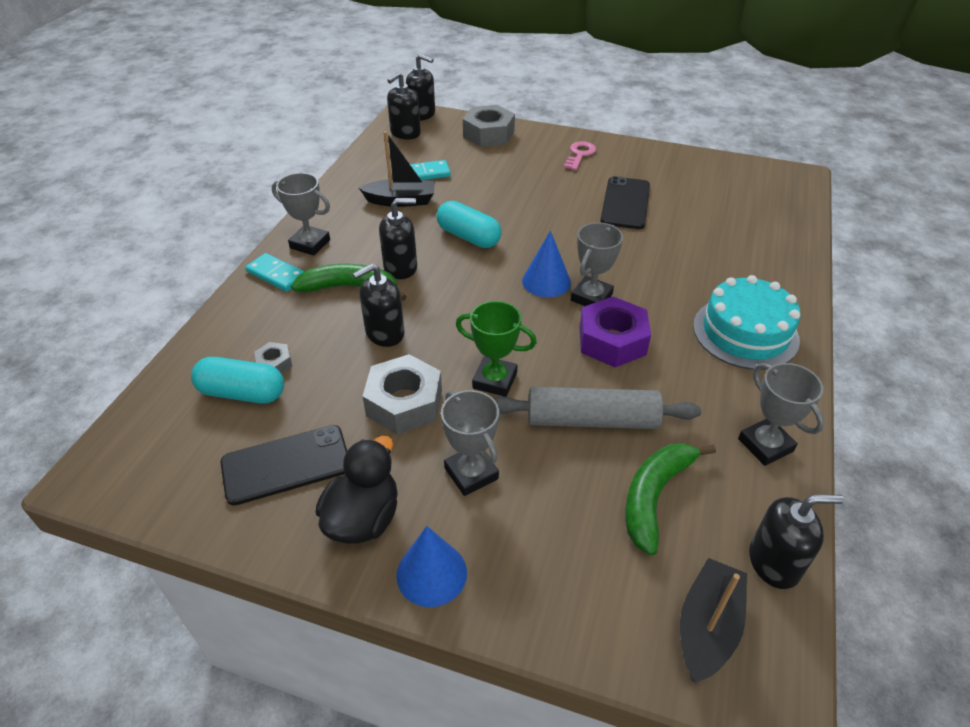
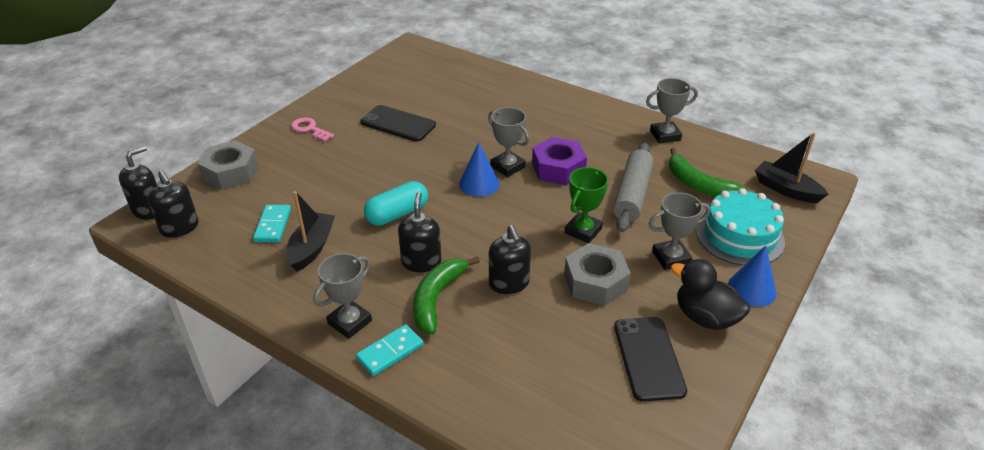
camera: 75 degrees left, 5 degrees down
(242, 393) = (558, 385): turquoise capsule -> none
(274, 363) = (526, 360): grey nut -> none
(745, 332) = (568, 114): turquoise cake -> turquoise cake (739, 236)
(774, 562) = (746, 157): black soap dispenser -> none

